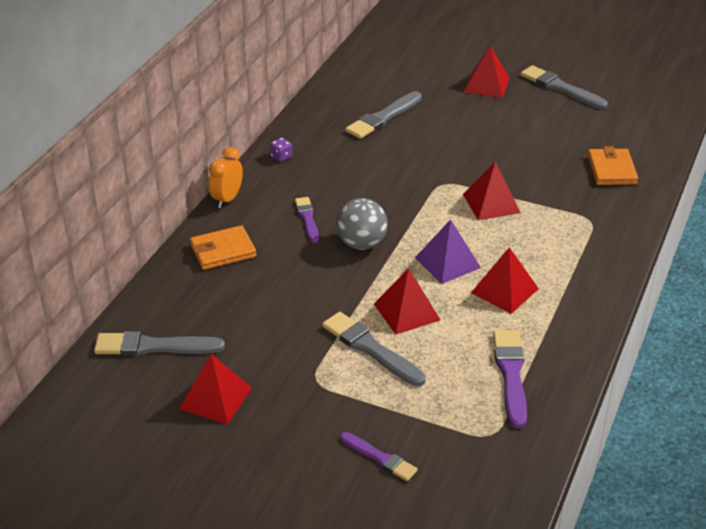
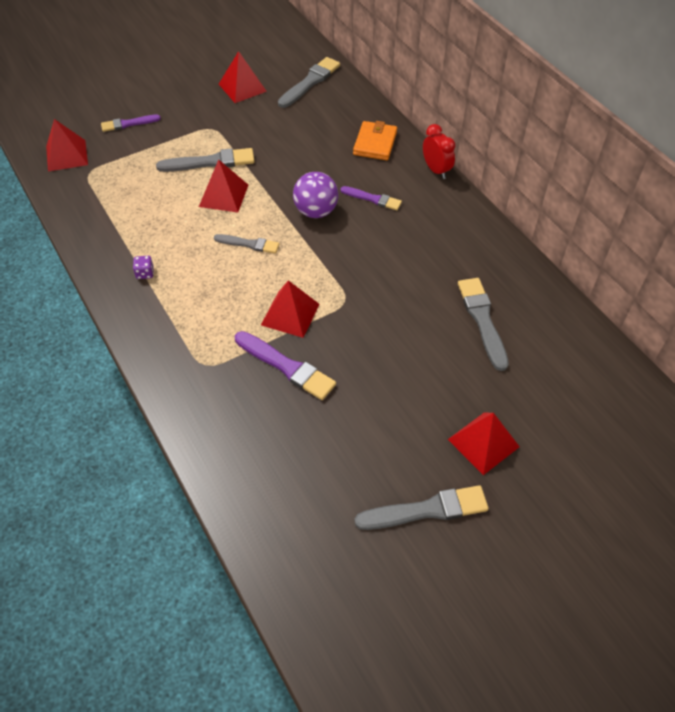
camera: 125 degrees right, 15 degrees up
(227, 199) = (436, 170): orange clock -> red clock
(281, 157) = (470, 223): purple dice -> purple dice (145, 273)
(361, 244) = (316, 211): grey ball -> purple ball
(447, 262) = (249, 244): purple pyramid -> grey brush
(504, 290) = (188, 256): red pyramid -> red pyramid (66, 155)
(511, 375) = (117, 209): purple brush -> purple brush (286, 367)
(611, 170) = (252, 437): orange wallet -> none

